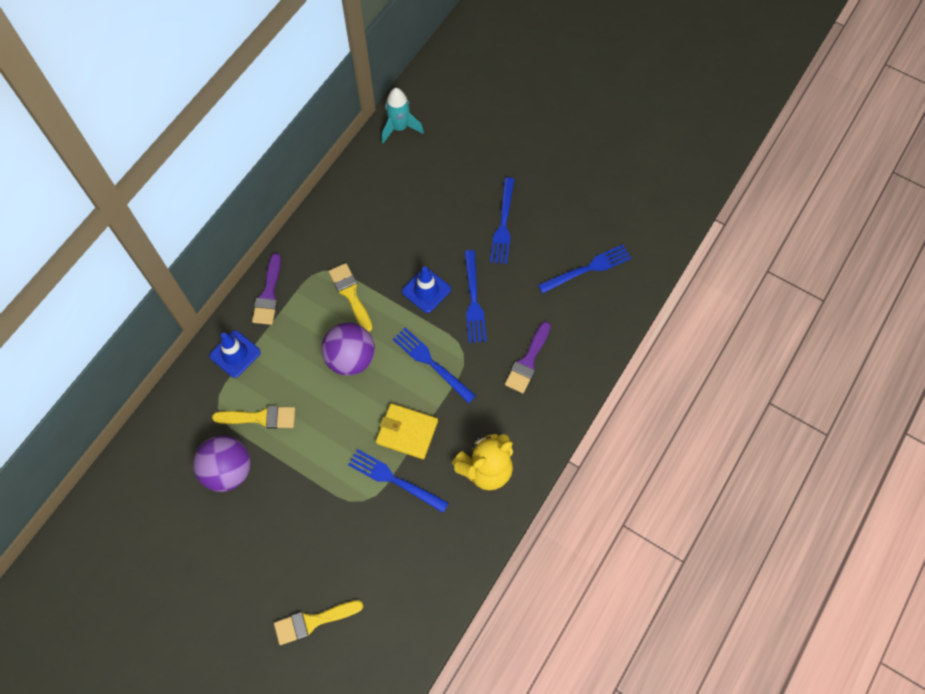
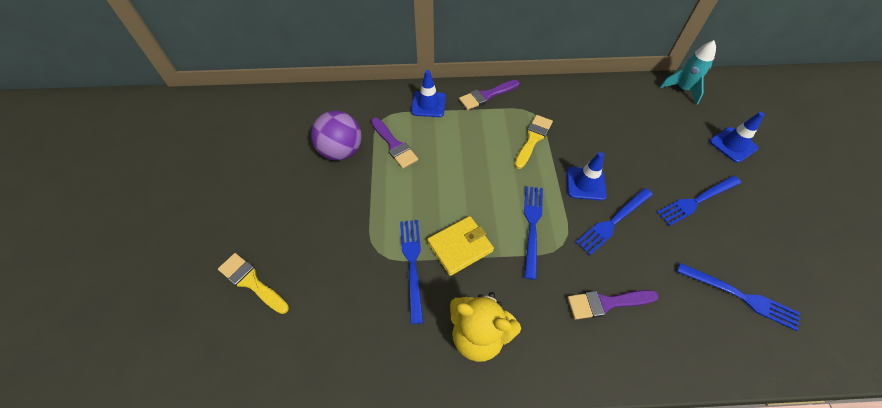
camera: 55 degrees right, 10 degrees down
(260, 418) = (394, 145): yellow brush -> purple brush
(351, 358) = (485, 170): purple ball -> none
(407, 432) = (460, 247): yellow wallet -> yellow wallet turned 75 degrees clockwise
(480, 148) = (733, 145): none -> blue traffic cone

